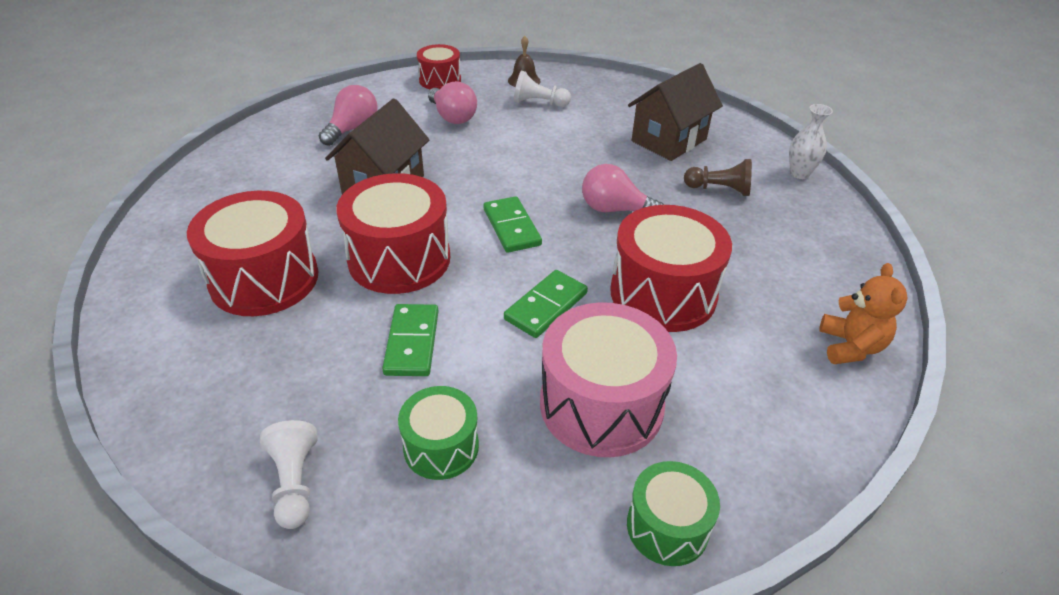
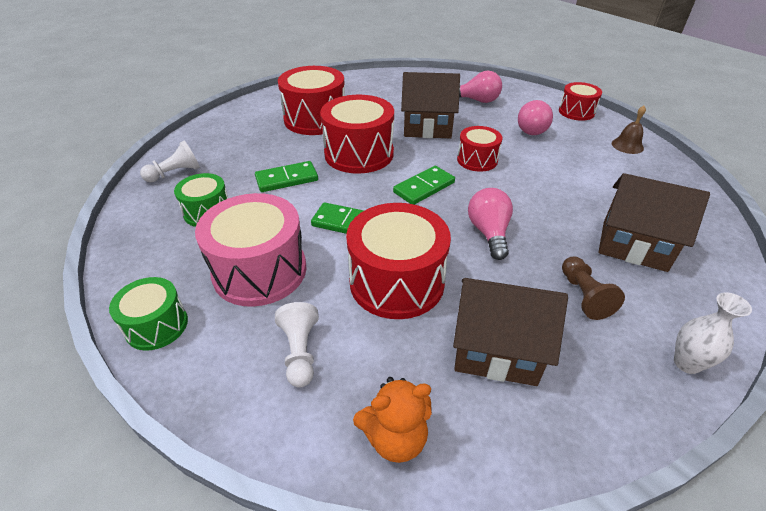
camera: 70 degrees right, 0 degrees up
(483, 173) = (477, 160): none -> red drum
(539, 103) = (602, 160): white pawn -> white pawn (300, 352)
(768, 258) = (496, 350): none -> brown house

